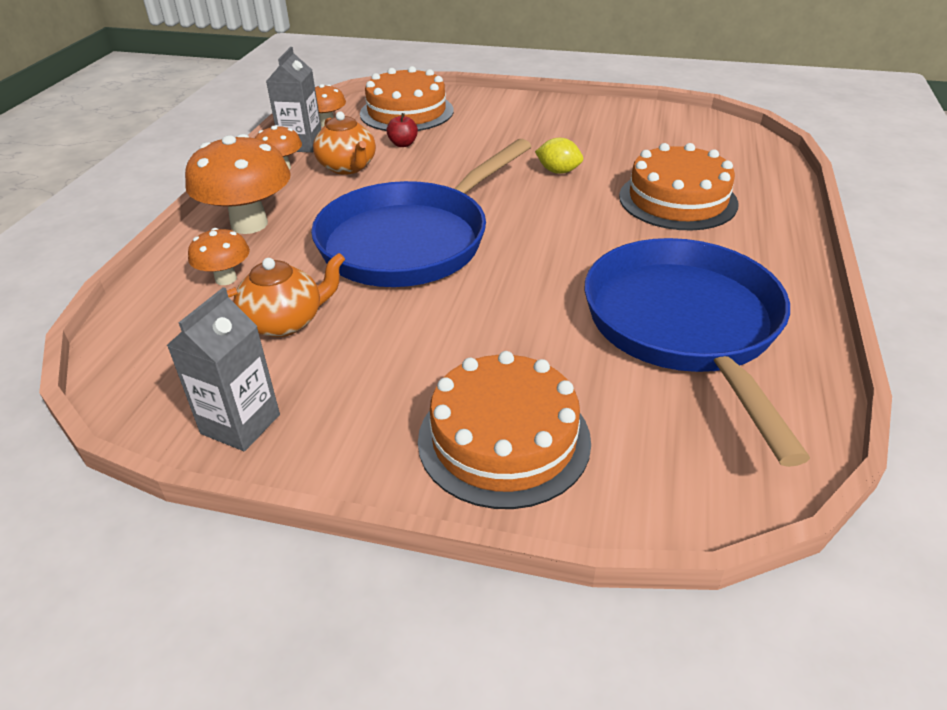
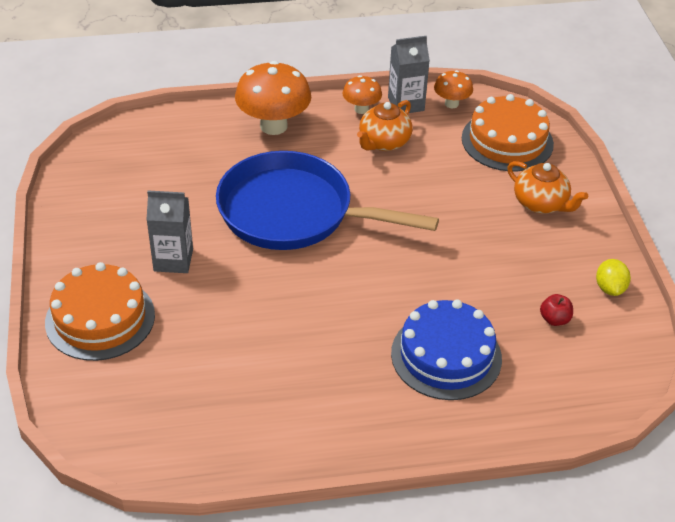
camera: 65 degrees right, 5 degrees up
(226, 279) = (204, 143): orange mushroom -> none
(240, 424) = (75, 206): grey carton -> grey carton (173, 260)
(285, 322) = (171, 187): orange teapot -> orange teapot (541, 204)
(403, 144) = (443, 159): red apple -> red apple (554, 319)
(558, 171) = (452, 267): yellow lemon -> yellow lemon (610, 288)
(677, 200) = (446, 356): orange cake -> blue cake
(685, 327) = (251, 387): blue pan -> none

